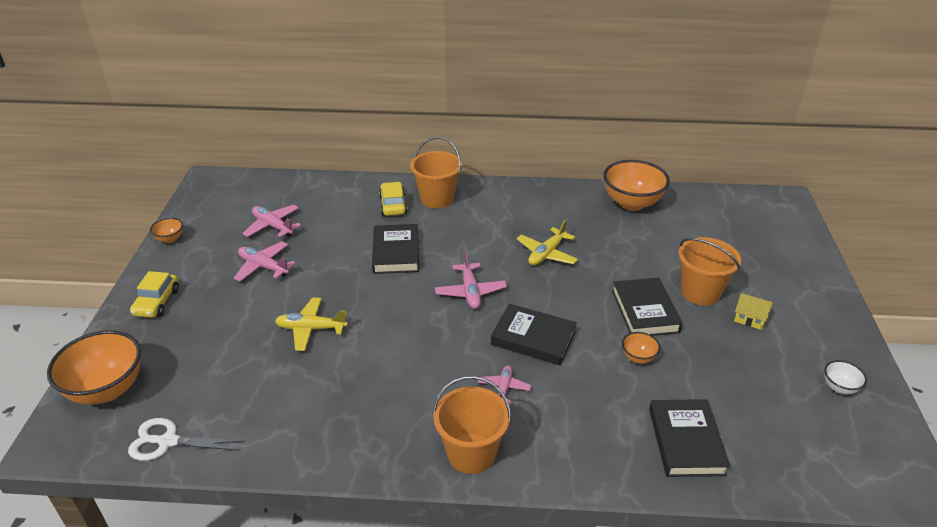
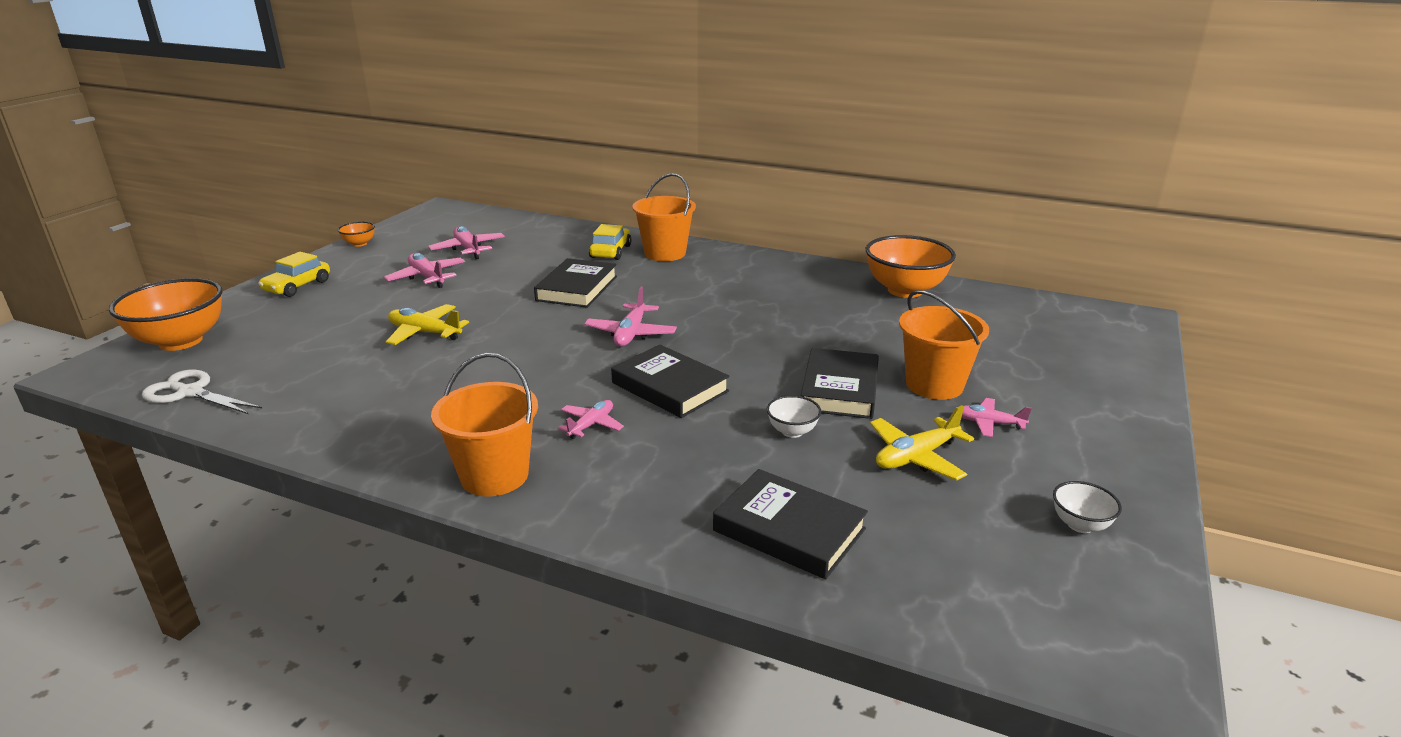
camera: 20 degrees right, 10 degrees down
(547, 254) = (754, 317): yellow plane -> yellow plane (916, 457)
(638, 358) = (792, 431): orange bowl -> white bowl
(686, 441) = (789, 530): black book -> black book turned 75 degrees counterclockwise
(750, 318) = (989, 423): yellow house -> pink plane

